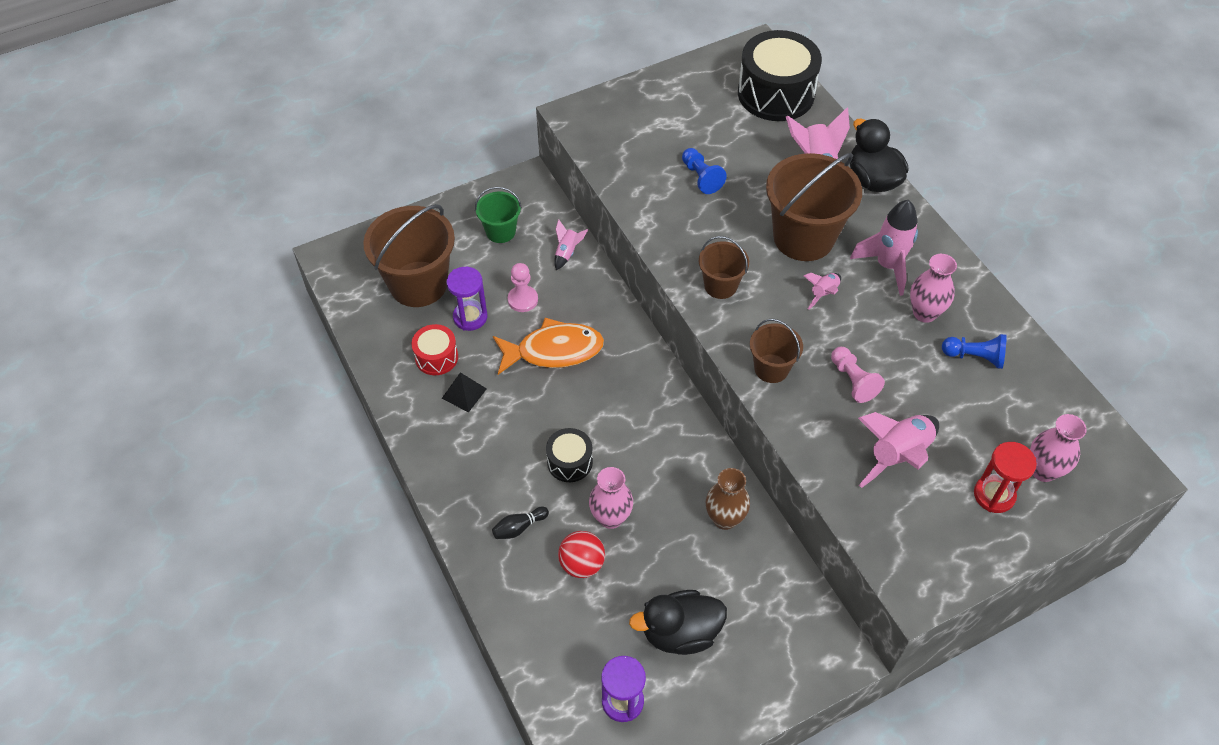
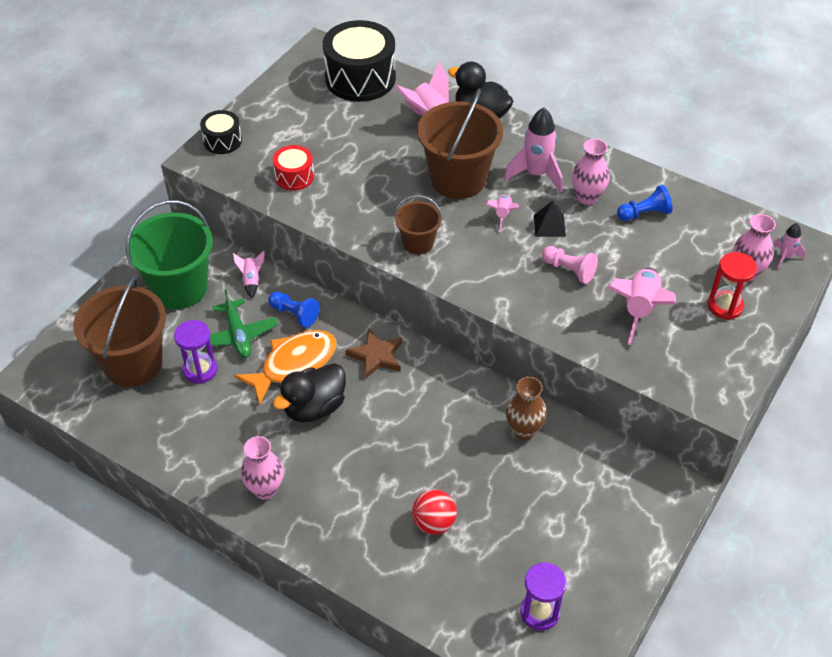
camera: 30 degrees left, 5 degrees down
(436, 357) = (192, 417): red drum -> red drum (294, 176)
(464, 393) = (238, 435): black pyramid -> black pyramid (549, 225)
(500, 231) = (179, 288): green bucket -> green bucket, size x1.90
(519, 527) = (361, 520): black bowling pin -> none
(523, 300) = (238, 335): pink pawn -> green plane
(569, 462) = (368, 447): black drum -> black drum (222, 141)
(611, 518) = (433, 474): pink vase -> pink vase (265, 489)
(633, 378) = (376, 356): none -> brown star
(680, 633) = (548, 535): black duck -> black duck (314, 407)
(701, 177) = (344, 166): blue pawn -> blue pawn (294, 314)
(771, 368) = (501, 288): brown bucket -> none
(1100, 473) = (784, 257): none -> pink rocket

